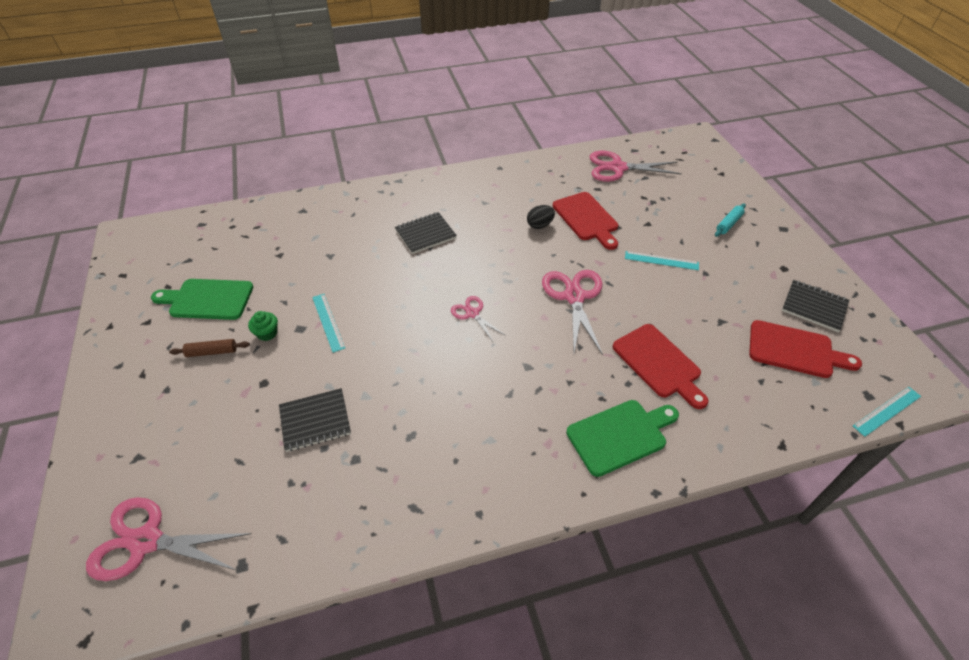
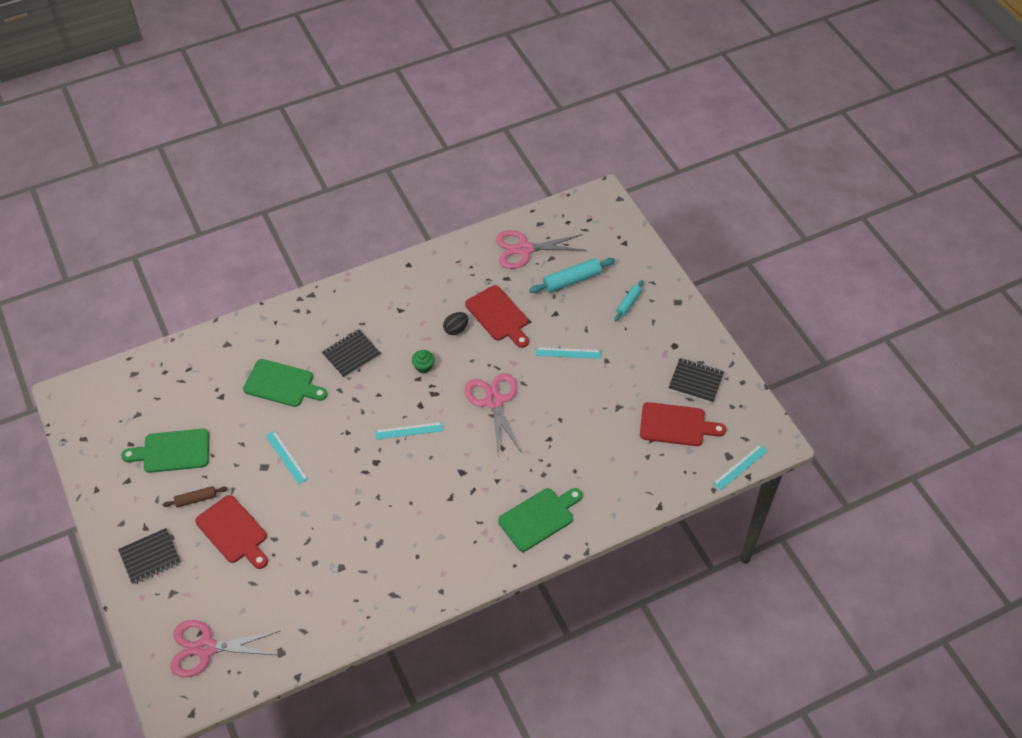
camera: 10 degrees left, 5 degrees up
(267, 333) = (237, 475): green cupcake -> green cupcake (423, 366)
(315, 421) = (301, 543): black notebook -> black notebook (150, 557)
(346, 251) = (282, 384): none -> green cutting board
(472, 313) = (409, 430): pink scissors -> turquoise ruler
(659, 363) = (567, 453): red cutting board -> red cutting board (234, 532)
(666, 197) = (572, 280): none -> turquoise rolling pin

